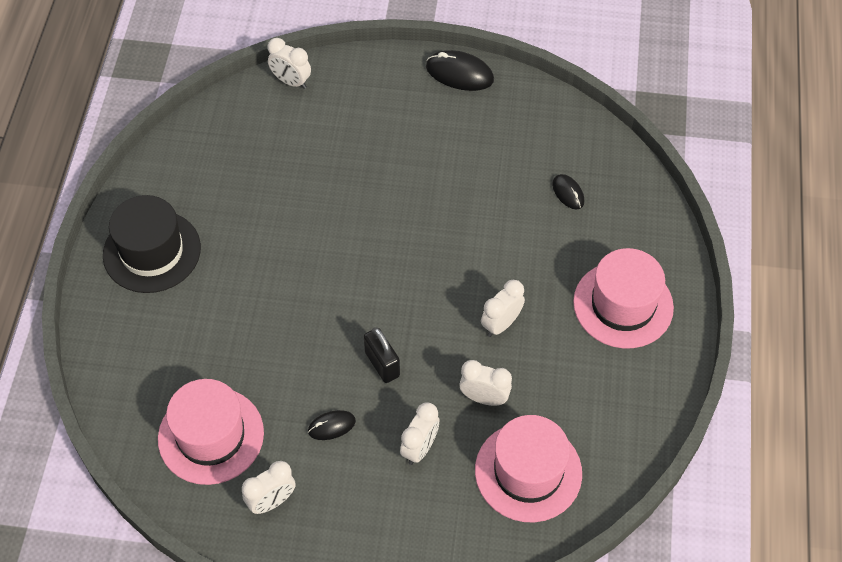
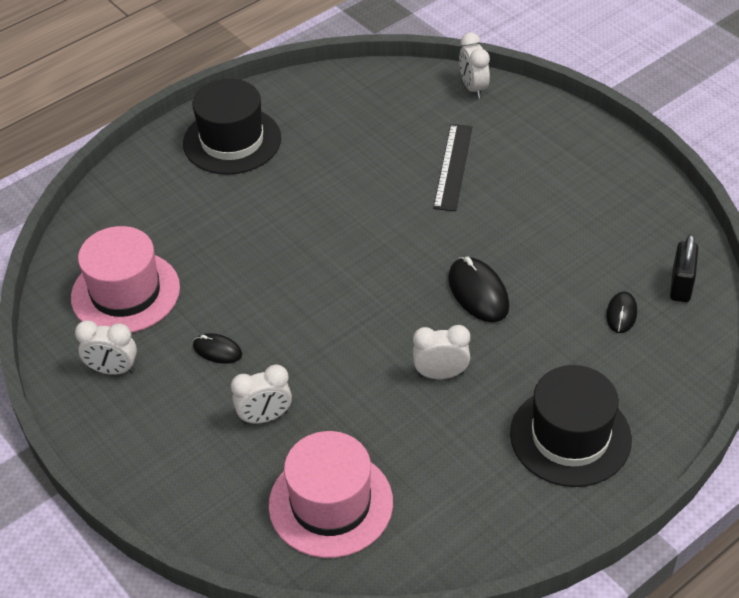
camera: 45 degrees right, 10 degrees down
(344, 157) = (453, 167): none -> black ruler
(382, 364) = (308, 334): black padlock -> black padlock (681, 285)
(459, 73) = (626, 163): black mouse -> black mouse (478, 292)
(484, 398) = (360, 419): white clock -> none
(623, 305) = (570, 436): pink hat -> black hat

